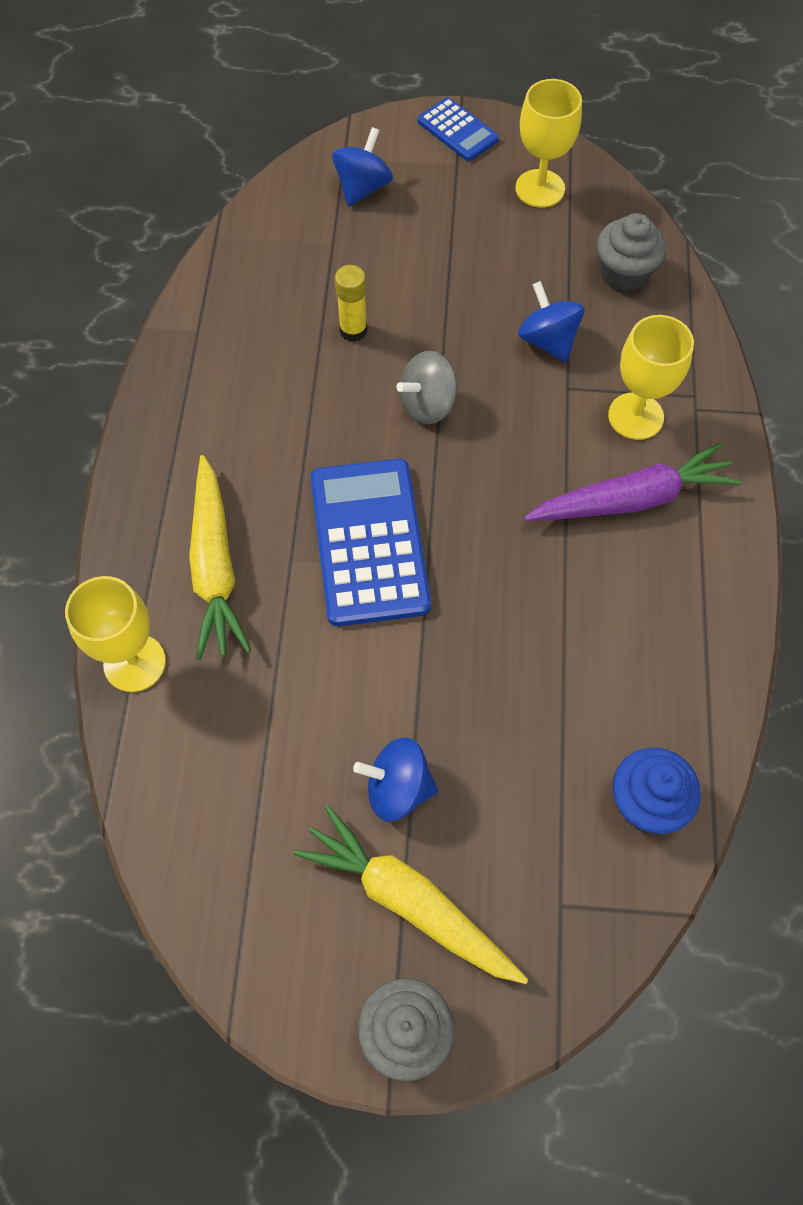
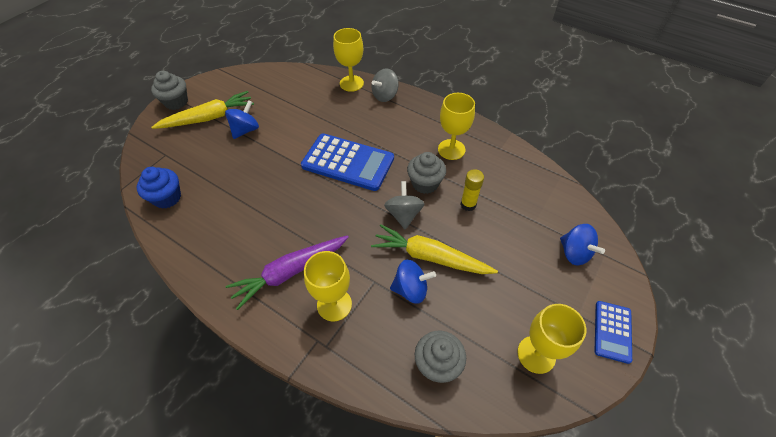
camera: 120 degrees right, 10 degrees down
(144, 574) = (385, 96): none -> grey spinning top
(215, 567) = (373, 114): yellow carrot -> yellow carrot (430, 257)
(241, 398) = (451, 149): none -> yellow goblet
(345, 403) = (425, 183): none -> grey cupcake
(457, 130) = (612, 331): blue calculator -> blue calculator turned 60 degrees counterclockwise
(632, 499) = (290, 272): purple carrot -> purple carrot turned 45 degrees clockwise

